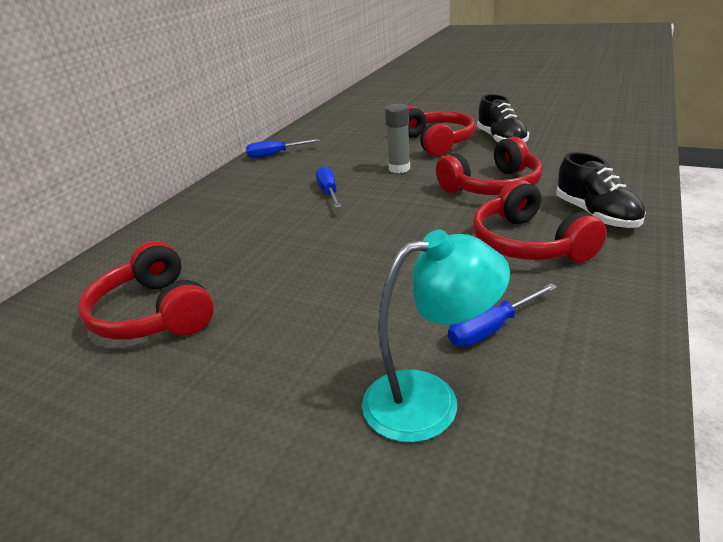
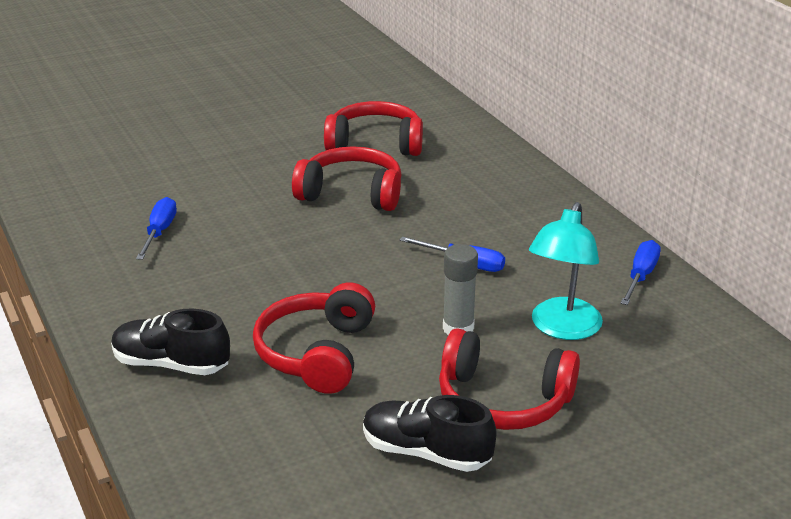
camera: 125 degrees right, 0 degrees up
(430, 399) = (154, 190): turquoise lamp -> turquoise lamp (562, 328)
(528, 243) = (202, 302): red headphones -> red headphones (351, 193)

